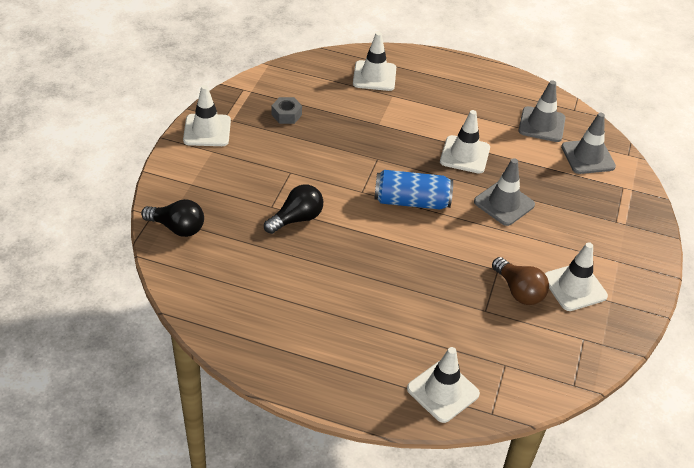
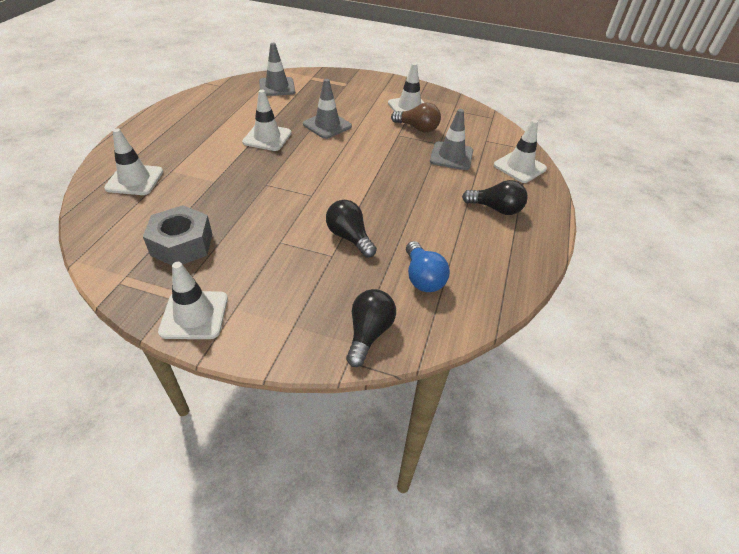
camera: 90 degrees left, 0 degrees up
(239, 268) = (422, 277): none -> blue light bulb
(286, 115) = (182, 244): grey nut -> grey nut, size x1.77
(349, 347) = (496, 209): none -> black light bulb
(411, 201) = (325, 168): blue can -> none
(519, 291) = (417, 128): brown light bulb -> brown light bulb turned 60 degrees clockwise
(541, 124) = (235, 100): grey traffic cone -> grey traffic cone (451, 156)

